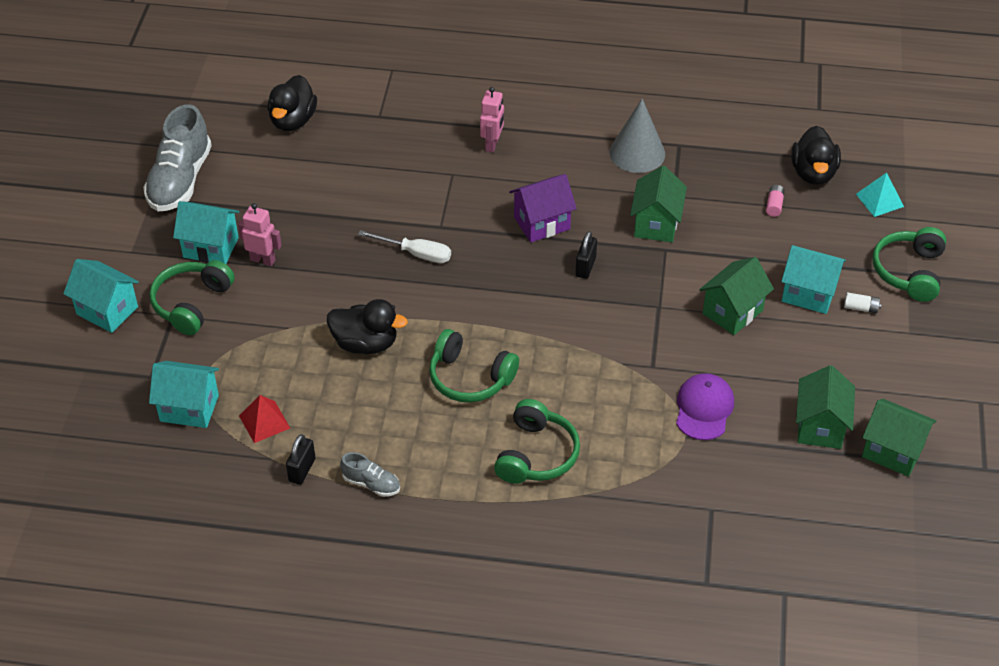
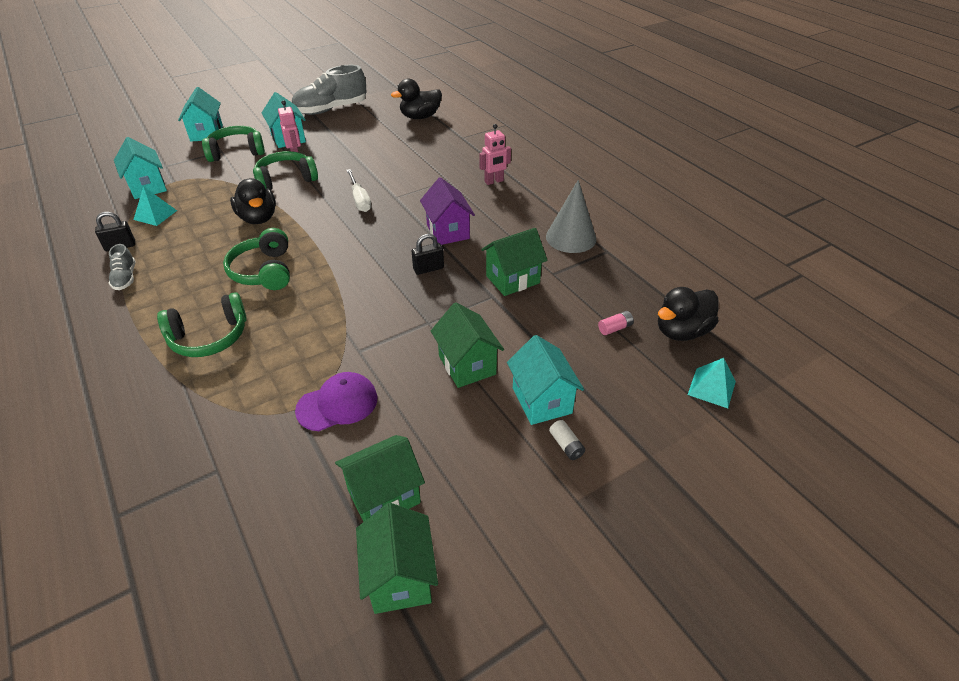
camera: 50 degrees right, 5 degrees down
(264, 421) = (155, 215): red pyramid -> turquoise pyramid
(542, 223) = (448, 231): purple house -> purple house turned 45 degrees clockwise
(732, 312) = (467, 365): green house -> green house turned 60 degrees clockwise
(909, 272) = (654, 456): green headphones -> green headphones (286, 179)

